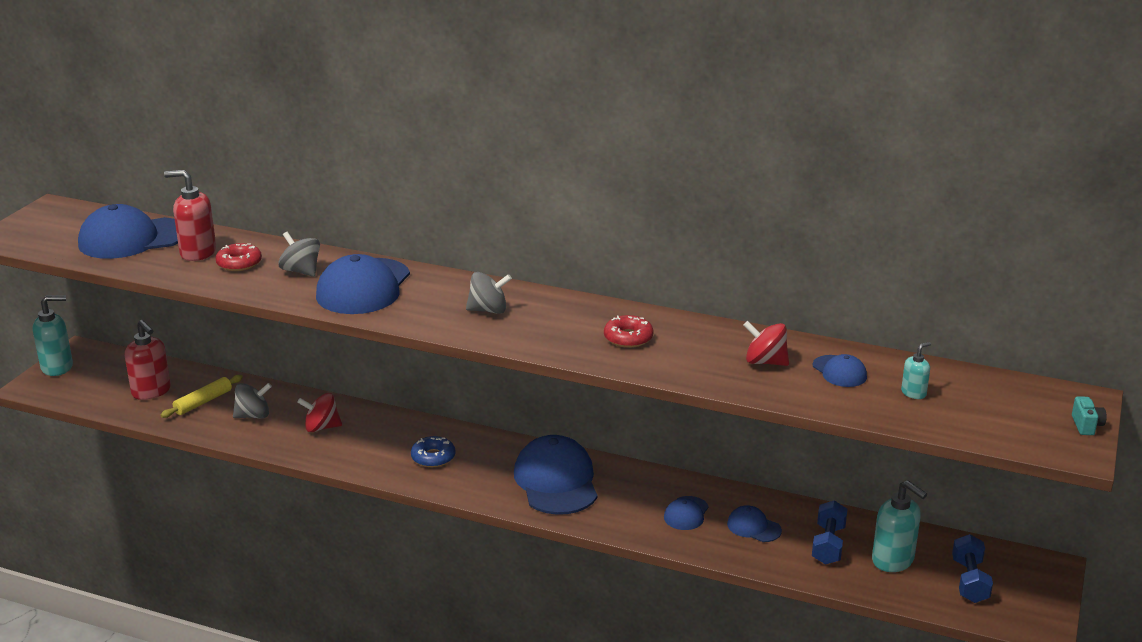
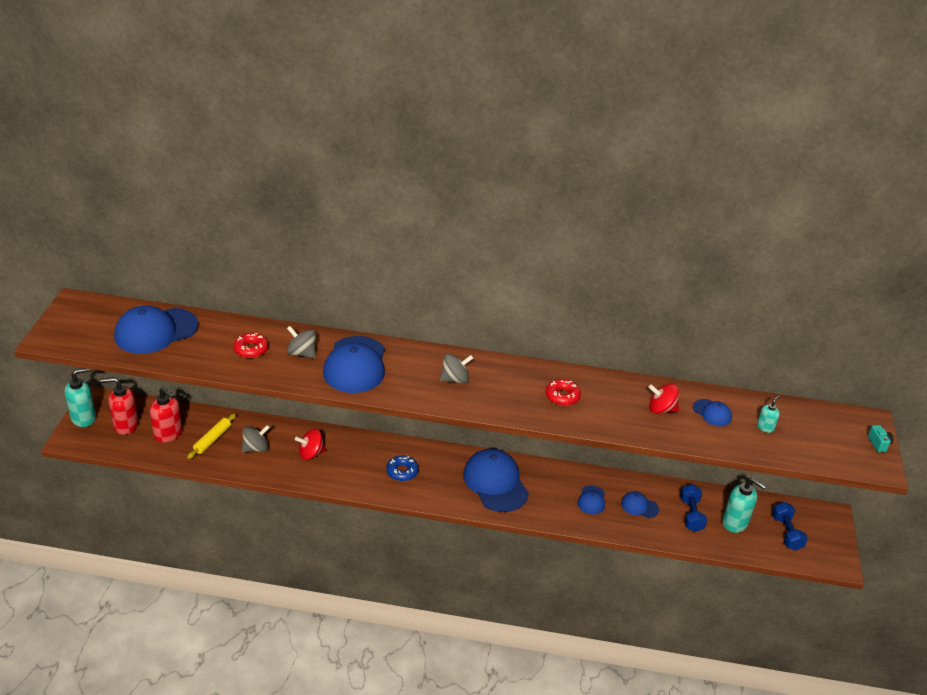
camera: 15 degrees left, 10 degrees up
(197, 253) = (214, 341): red soap dispenser -> red soap dispenser (126, 425)

